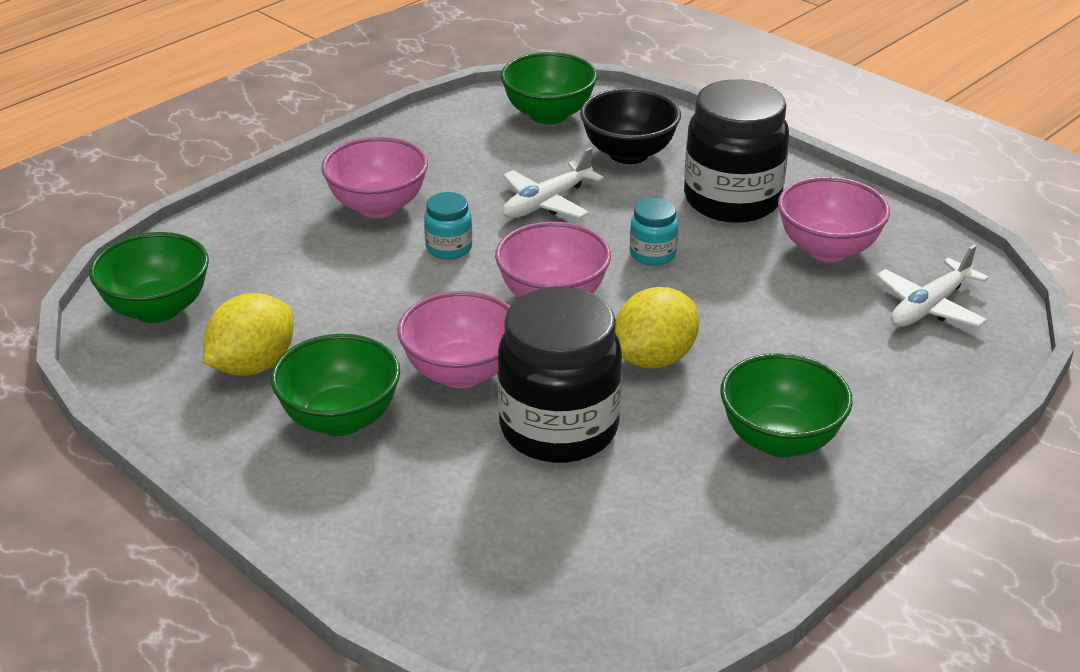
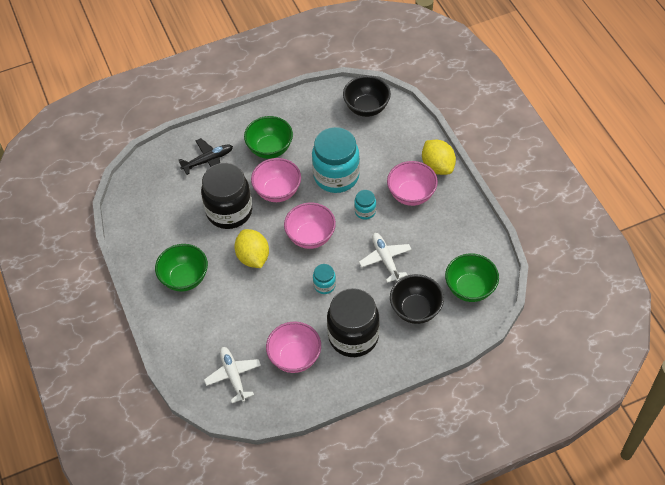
camera: 115 degrees right, 20 degrees up
(157, 309) = (366, 108): green bowl -> black bowl
(253, 365) = (315, 130): yellow lemon -> yellow lemon (437, 166)
(376, 304) = (336, 176): none -> turquoise jar
(426, 514) = (208, 161): none -> black plane

